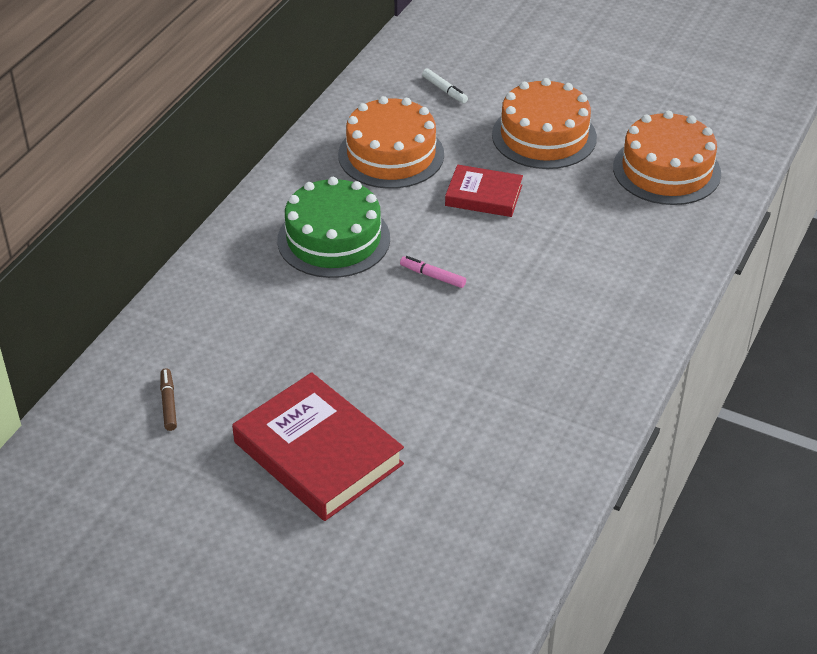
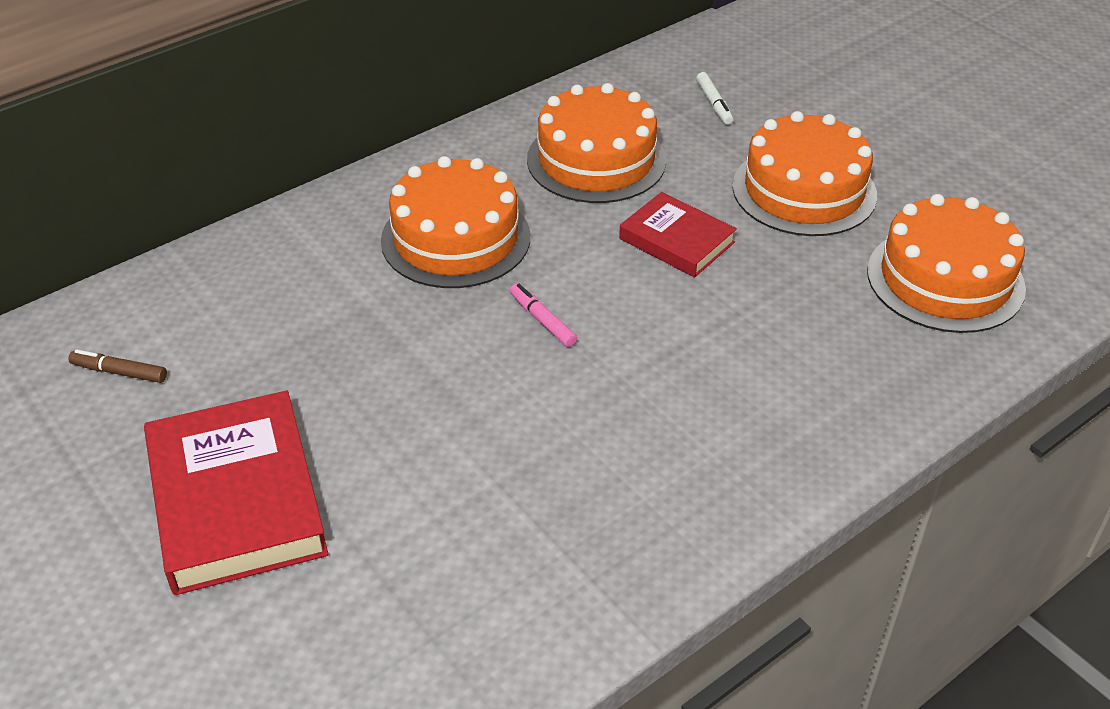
camera: 25 degrees right, 0 degrees up
(168, 403) = (119, 372): brown marker -> brown marker turned 90 degrees counterclockwise
(333, 239) = (456, 238): green cake -> orange cake

